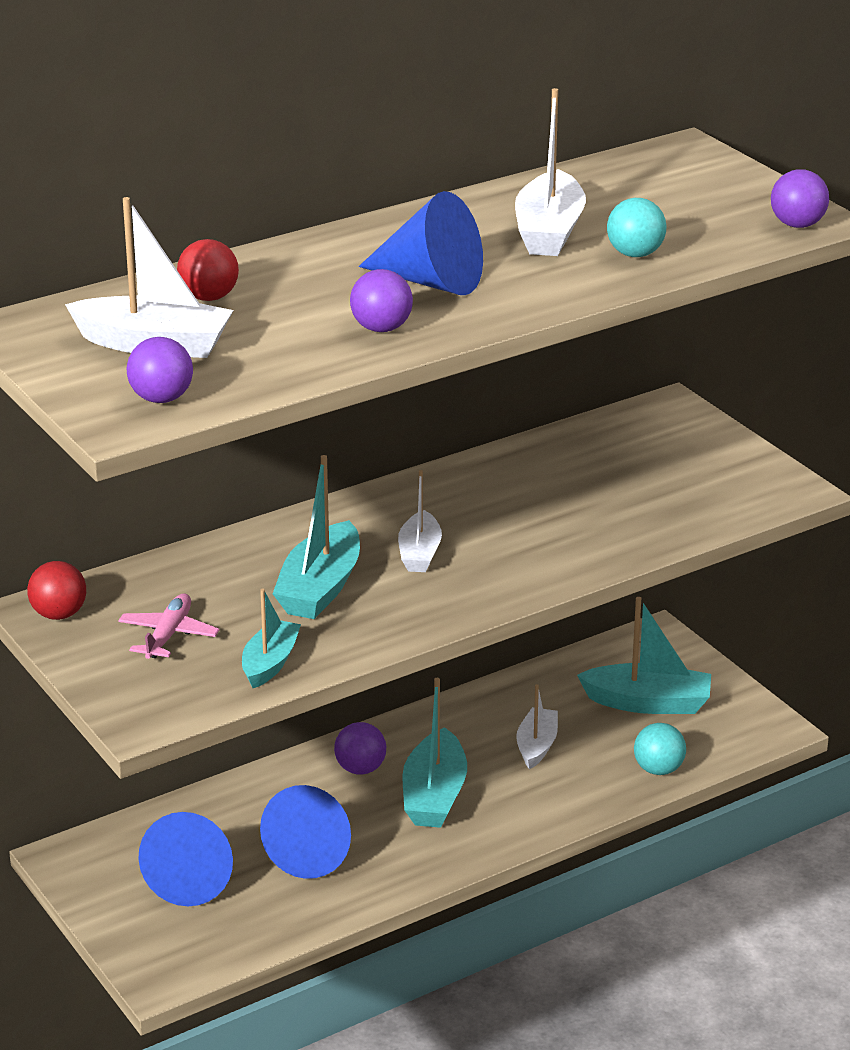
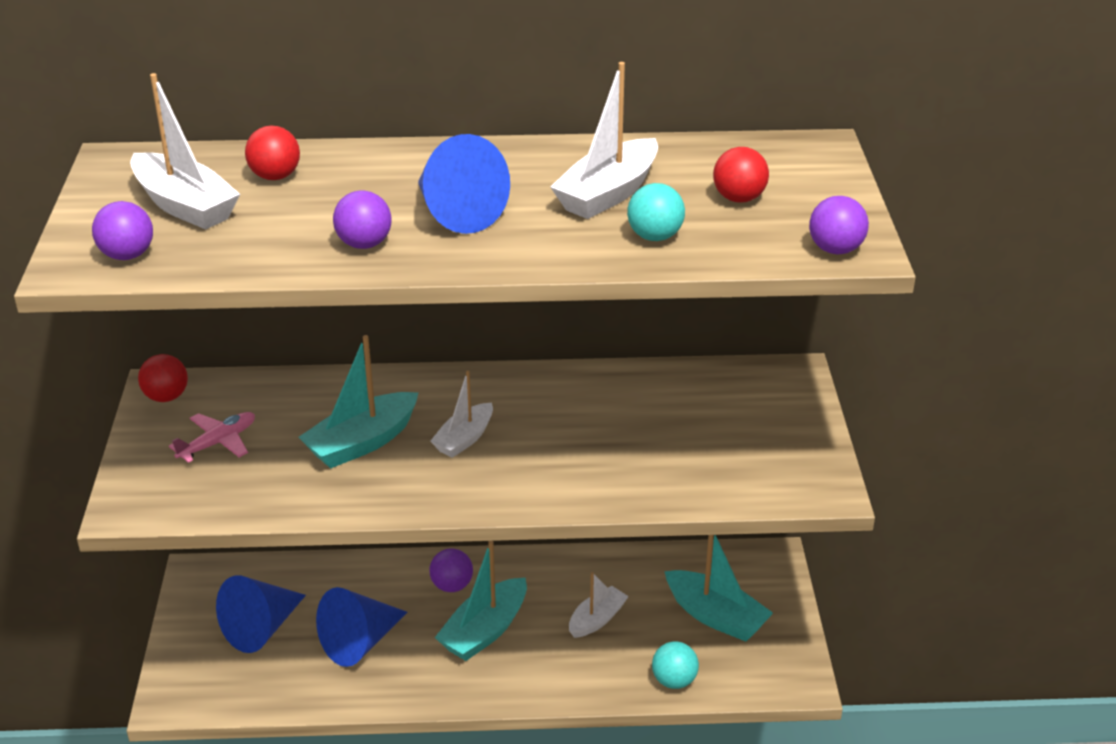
camera: 30 degrees right, 5 degrees up
(270, 663) = (260, 495): turquoise boat -> none
(668, 206) = (739, 198): none -> red ball

